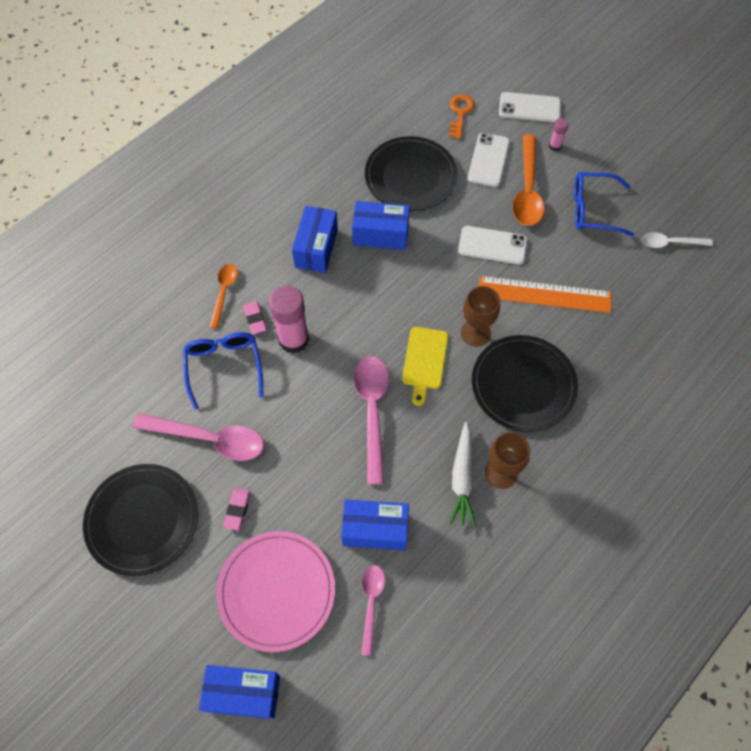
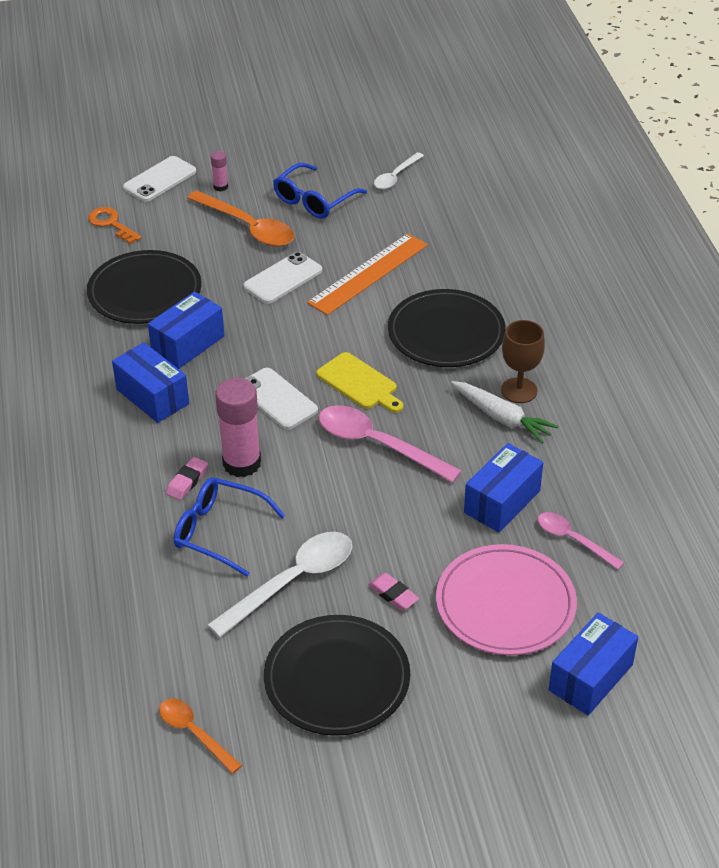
camera: 55 degrees left, 20 degrees down
(209, 439) = (292, 581): pink spoon -> white spoon
(224, 292) = (128, 491): orange spoon -> orange spoon (194, 733)
(255, 319) = (187, 481): pink eraser -> pink eraser turned 75 degrees counterclockwise
(475, 333) = (363, 335): brown goblet -> none
(488, 160) = (187, 233): white phone -> white phone (277, 399)

